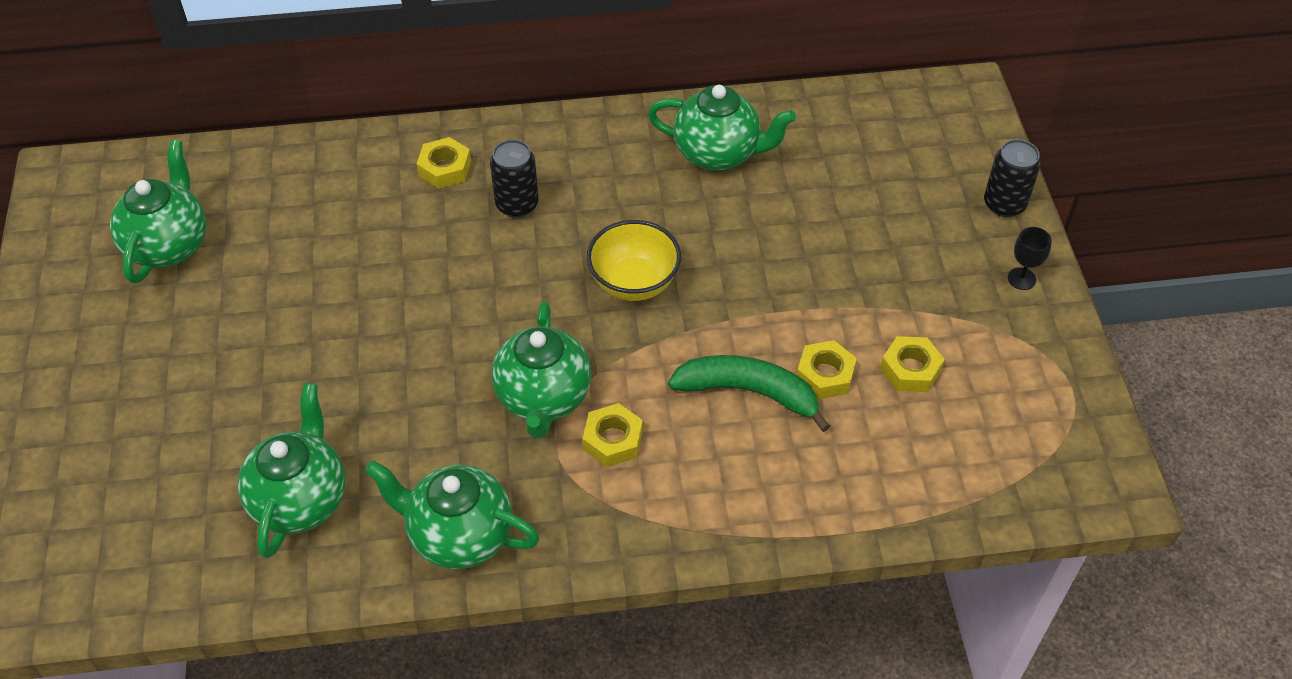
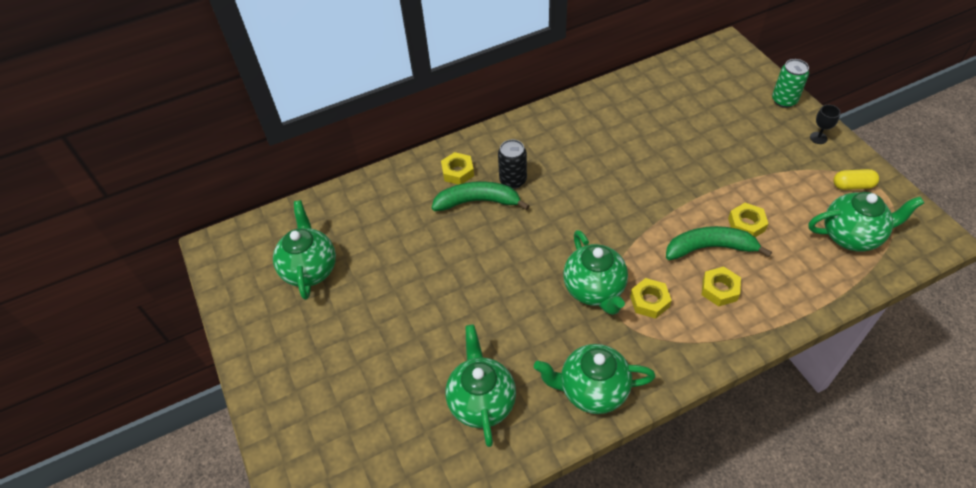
camera: 15 degrees left, 0 degrees up
(449, 220) = (477, 202): none -> green banana
(634, 283) = (607, 205): yellow bowl -> none
(718, 153) = (612, 118): green teapot -> green teapot (851, 236)
(910, 369) = (791, 206): yellow nut -> yellow nut (719, 289)
(1004, 204) = (784, 100): black can -> green can
(1028, 368) = (852, 185): none -> yellow capsule

